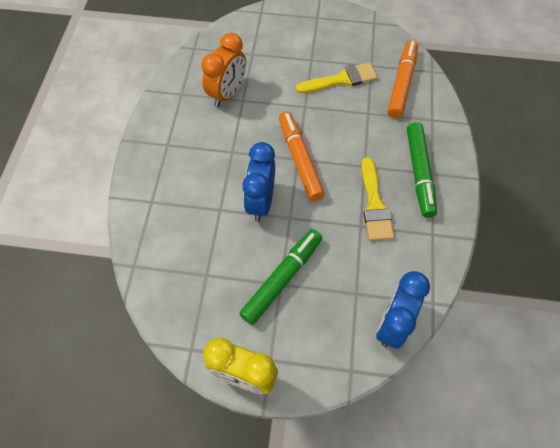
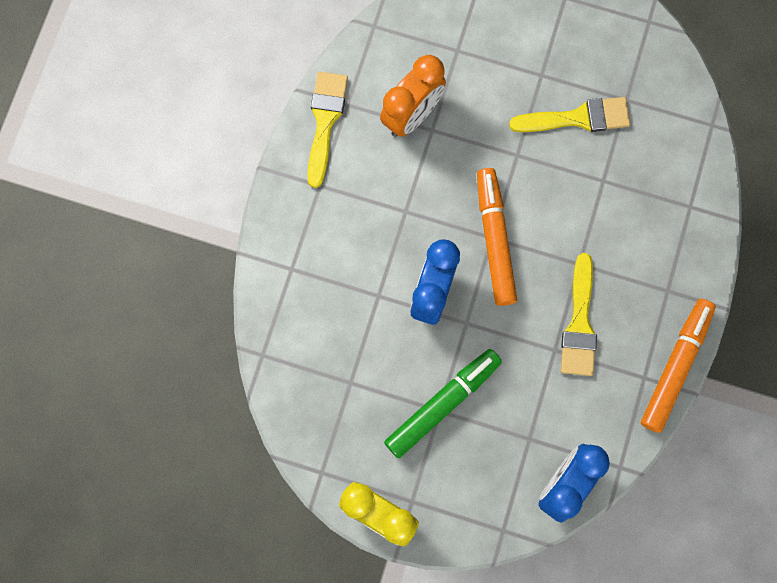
camera: 10 degrees right, 15 degrees up
(166, 106) = (325, 122): none -> yellow brush
(402, 83) = (663, 139): orange marker -> orange marker (675, 366)
(419, 173) = (650, 287): green marker -> none

